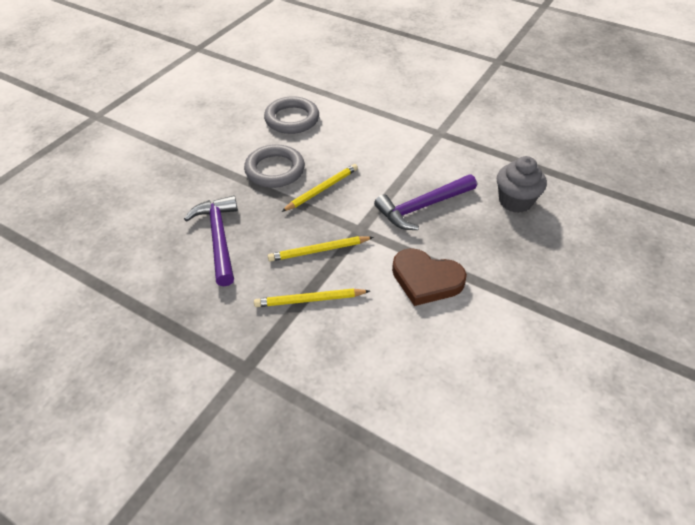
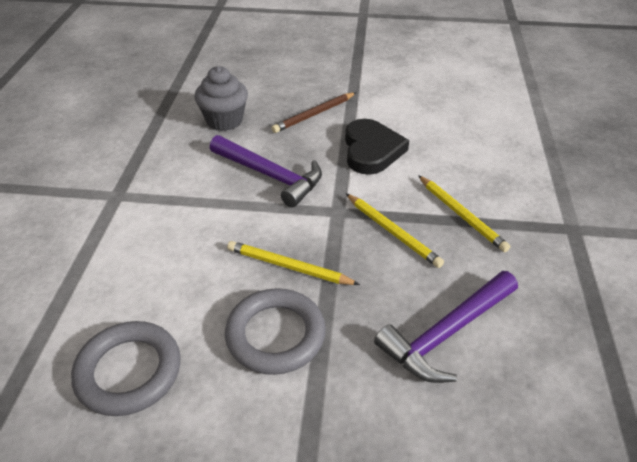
camera: 115 degrees left, 5 degrees down
(426, 279) = (371, 150): brown heart -> black heart
(503, 261) = (314, 114): none -> brown pencil

